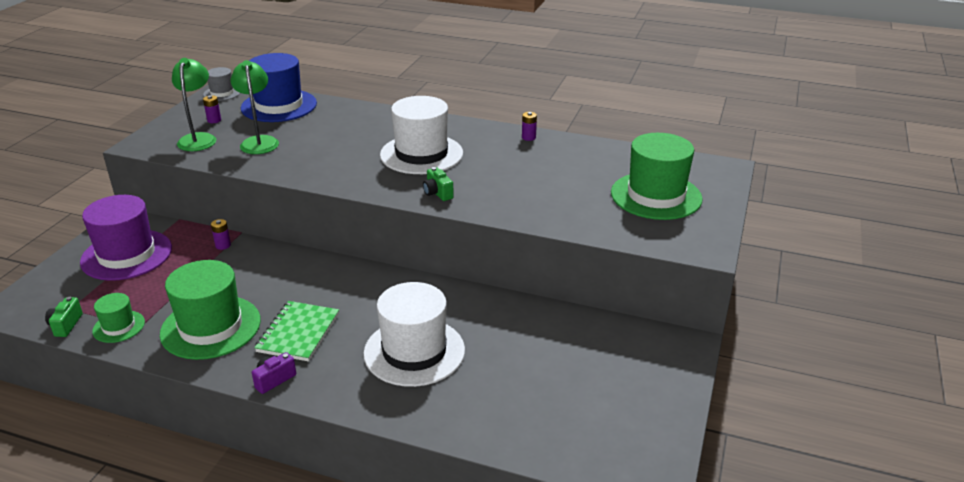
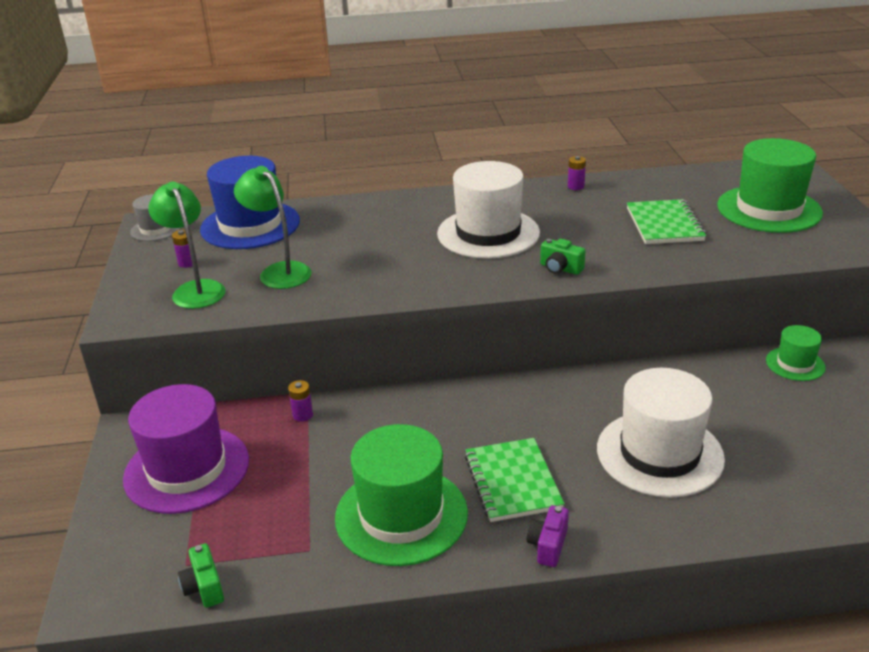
camera: 25 degrees left, 0 degrees up
(119, 326) = (281, 560): green hat -> green hat (795, 364)
(556, 184) = (664, 224): none -> green notebook

